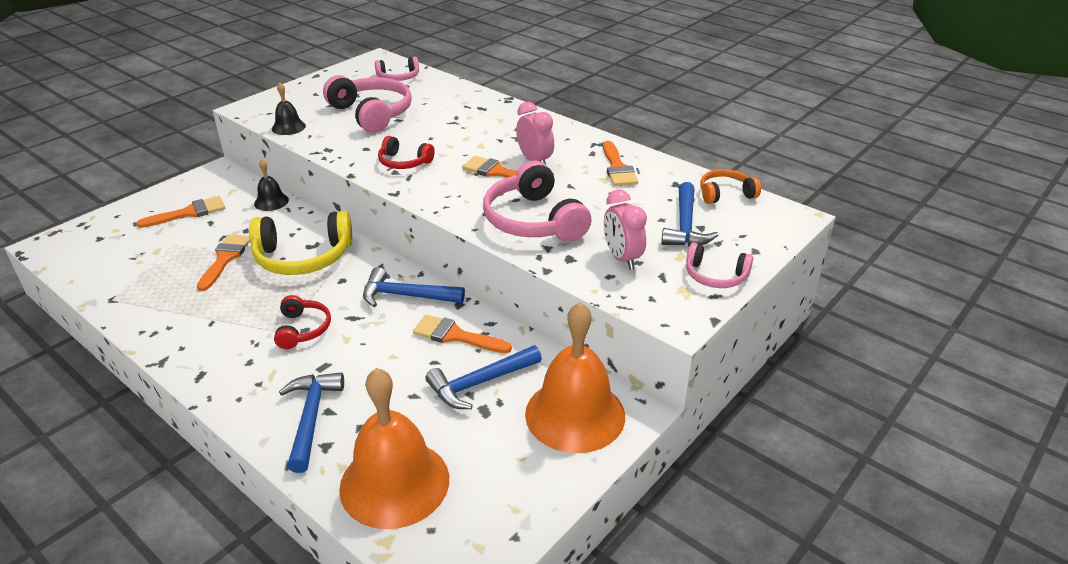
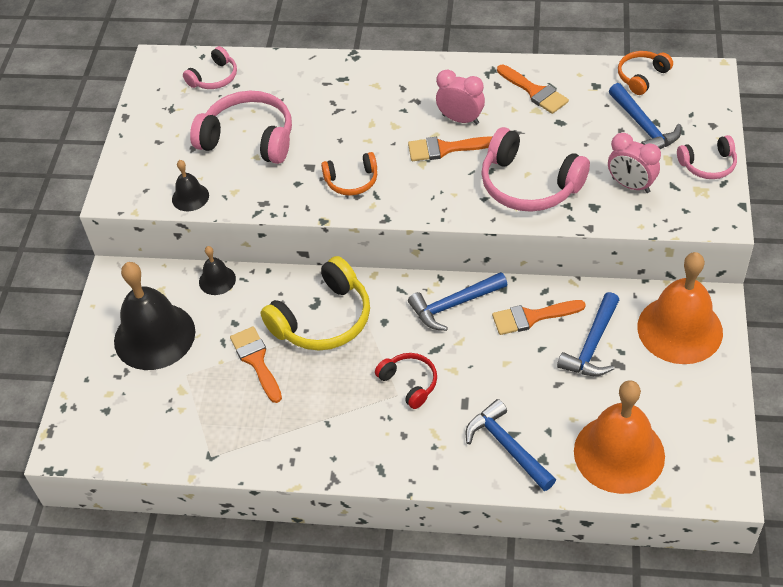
camera: 30 degrees left, 15 degrees up
(189, 213) = (154, 336): orange brush -> black bell
(404, 162) = (352, 181): red headphones -> orange headphones

